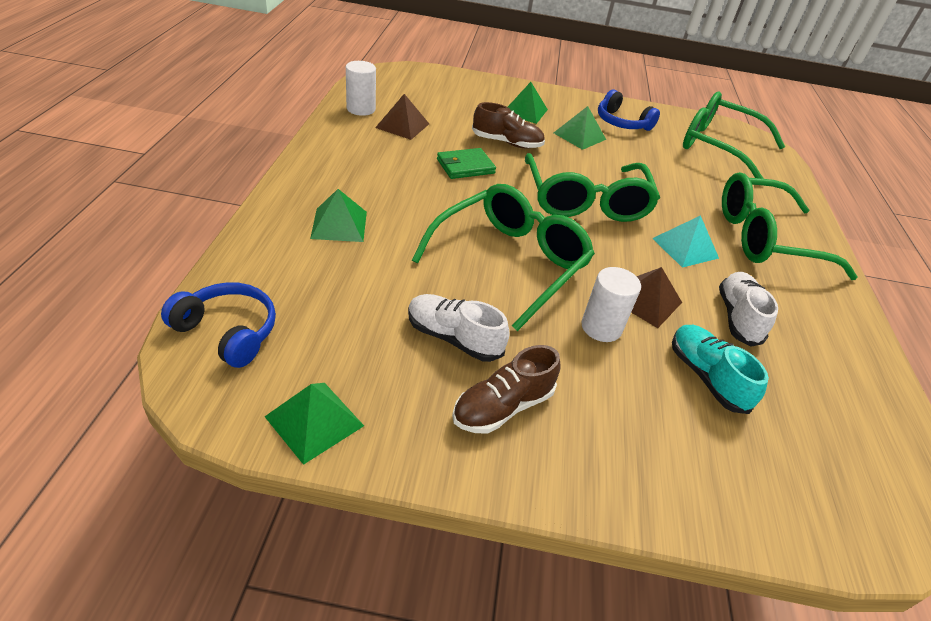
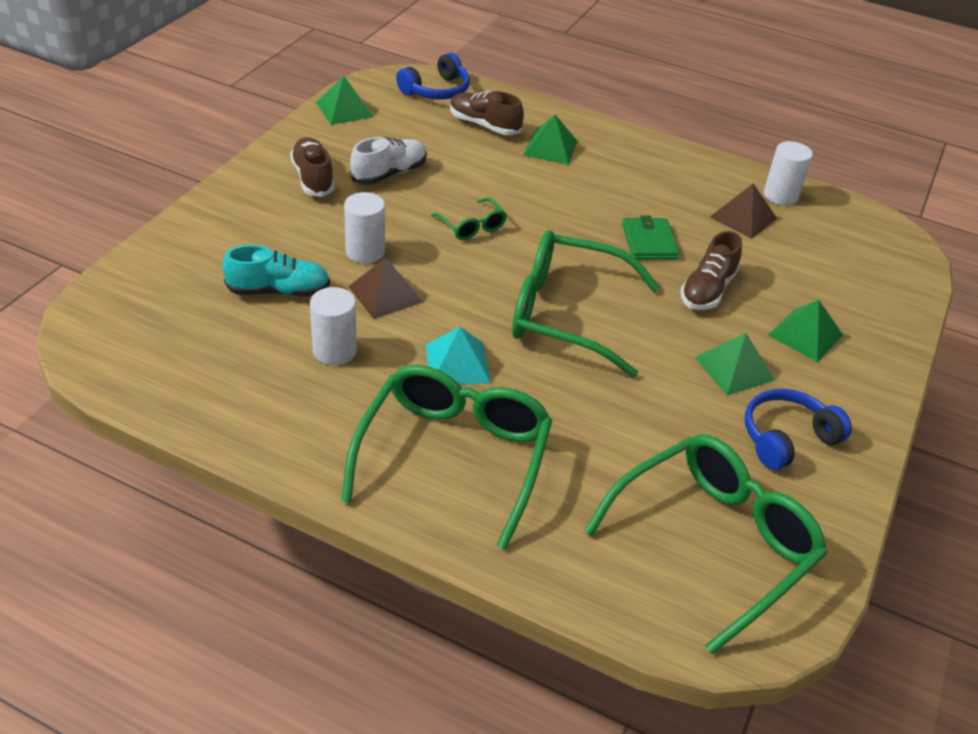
camera: 110 degrees right, 0 degrees up
(309, 276) = (484, 125): none -> brown shoe
(510, 261) = (472, 227): green glasses -> green glasses, size x0.45
(738, 317) = (334, 351): white shoe -> white cylinder

